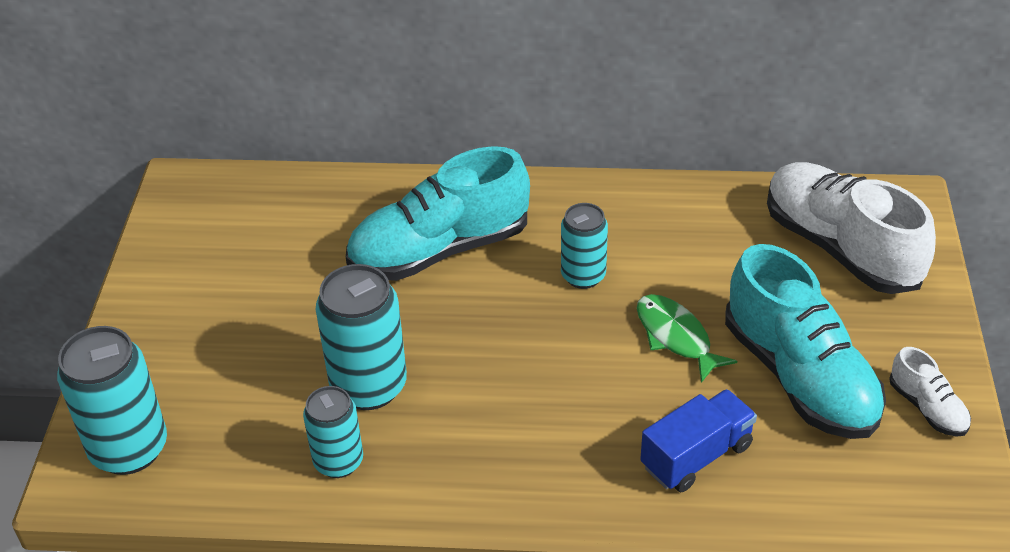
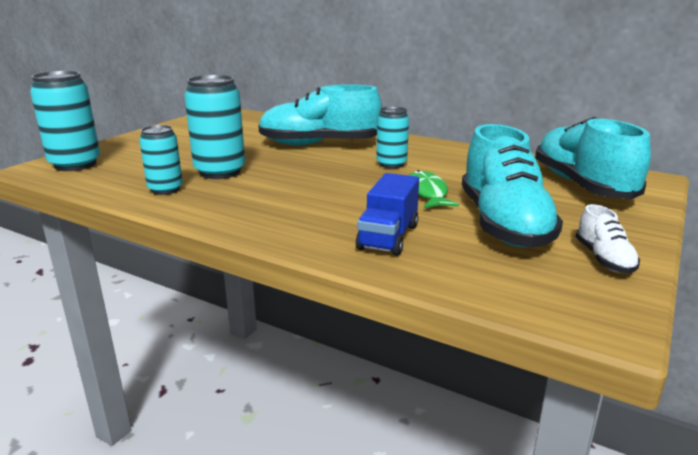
camera: 25 degrees right, 20 degrees down
(696, 456) = (388, 237): blue truck -> blue truck turned 120 degrees clockwise
(840, 248) = (582, 185): white shoe -> turquoise shoe

